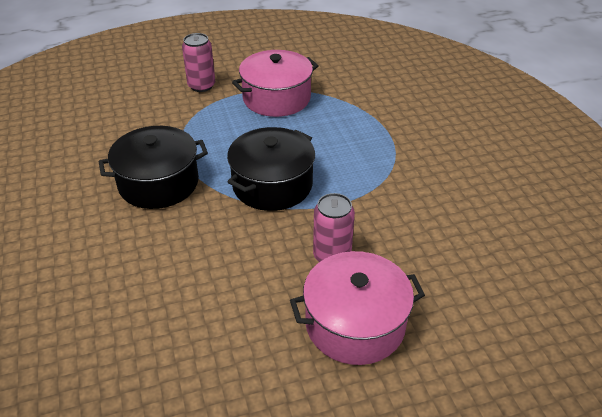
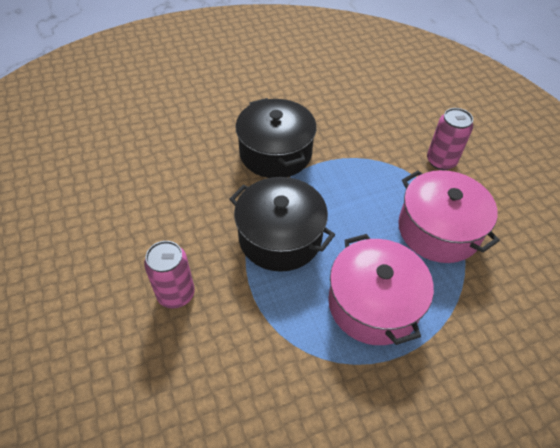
camera: 85 degrees right, 10 degrees up
(355, 324) = (88, 315): pink pot -> pink pot (373, 304)

